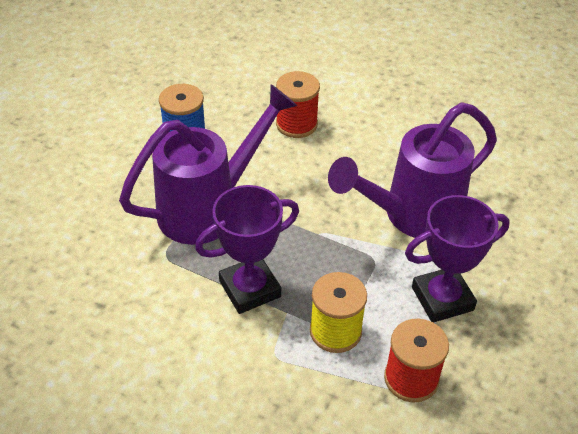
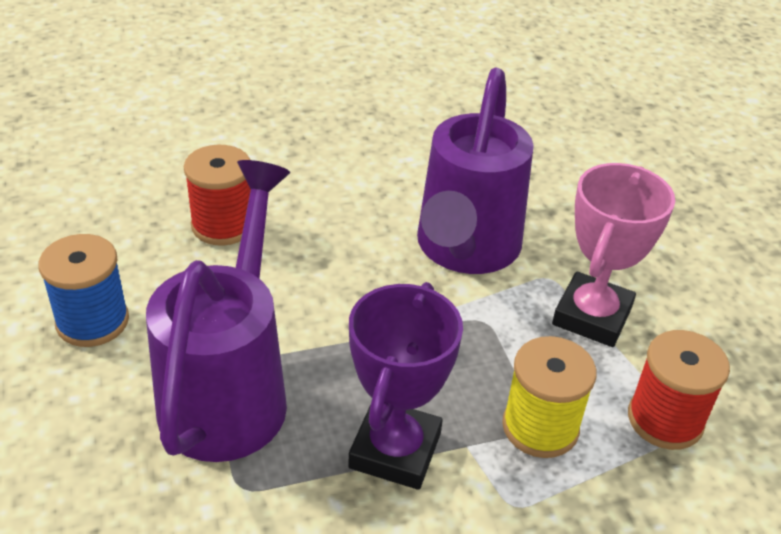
camera: 45 degrees left, 5 degrees down
(442, 299) = (592, 316): purple trophy -> pink trophy

